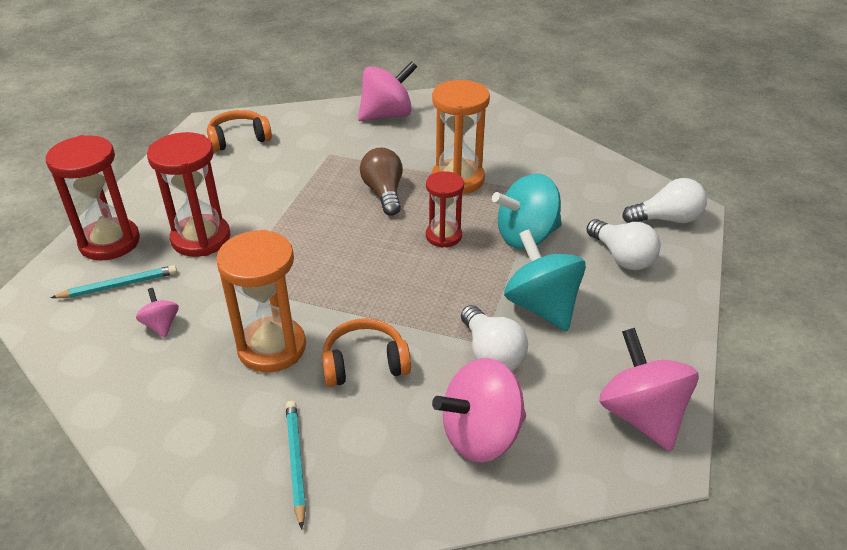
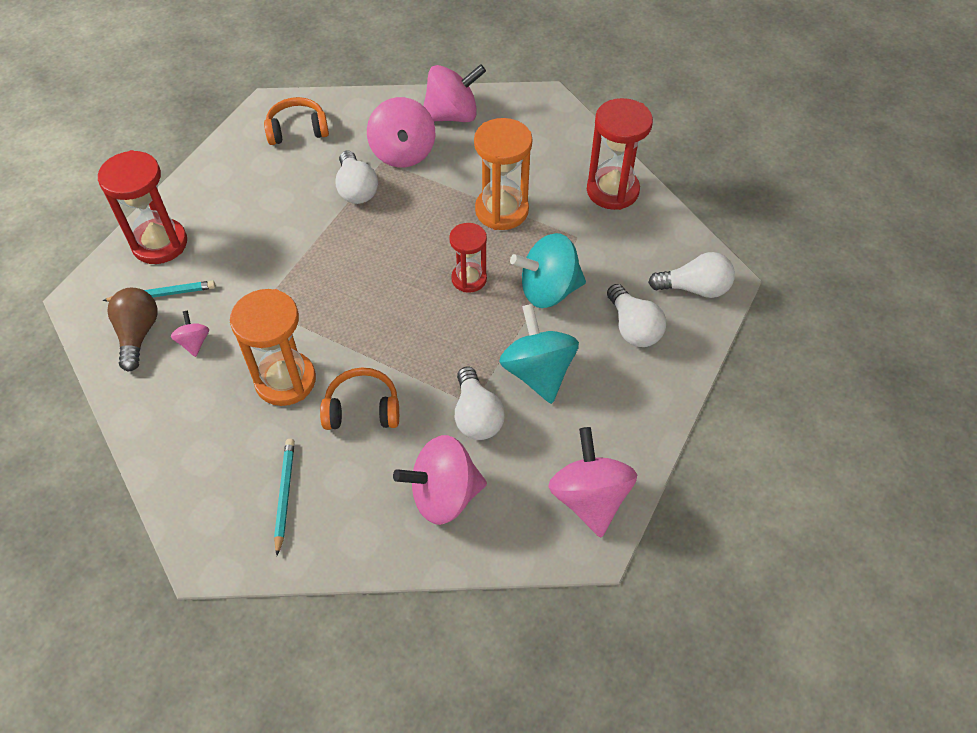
camera: 10 degrees right, 15 degrees up
(201, 239) = (242, 251): red hourglass -> red hourglass (612, 191)
(309, 177) = (356, 189): none -> white light bulb
(348, 146) = (403, 153): none -> pink spinning top
(384, 193) = (425, 218): brown light bulb -> brown light bulb (138, 334)

